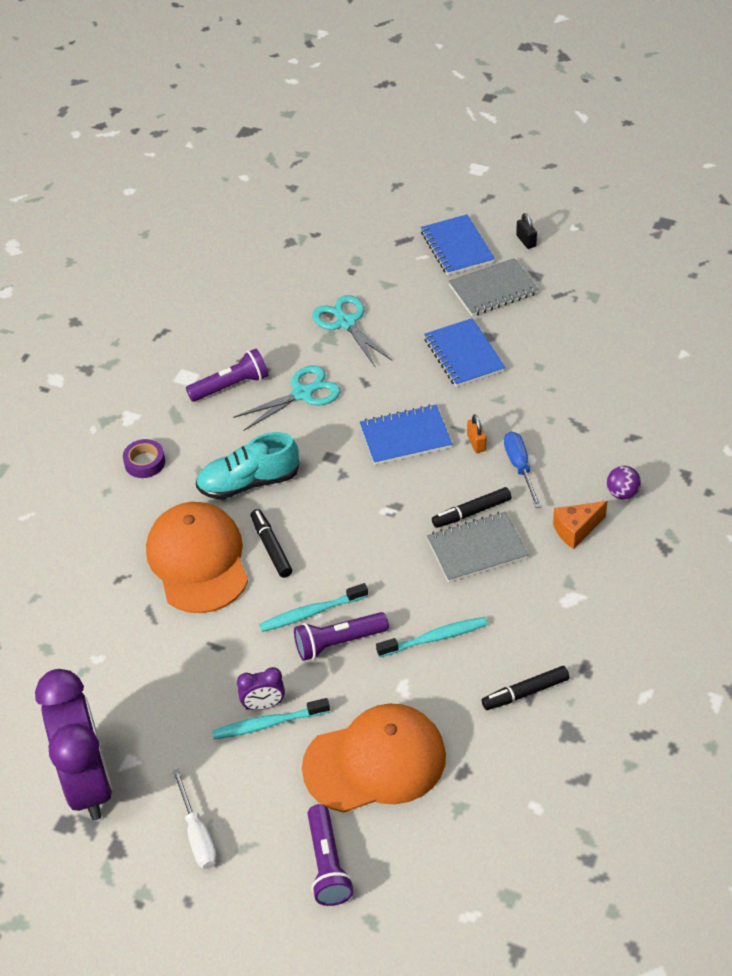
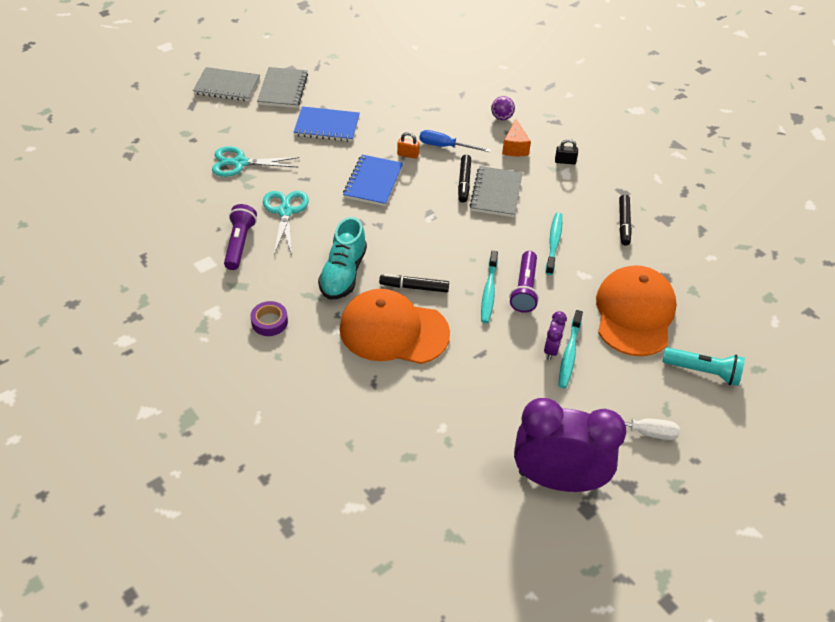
camera: 65 degrees left, 0 degrees up
(327, 864) = (703, 372): purple flashlight -> turquoise flashlight
(457, 247) = (227, 86): blue notebook -> grey notebook
(526, 241) = (255, 58): black padlock -> black padlock (565, 161)

